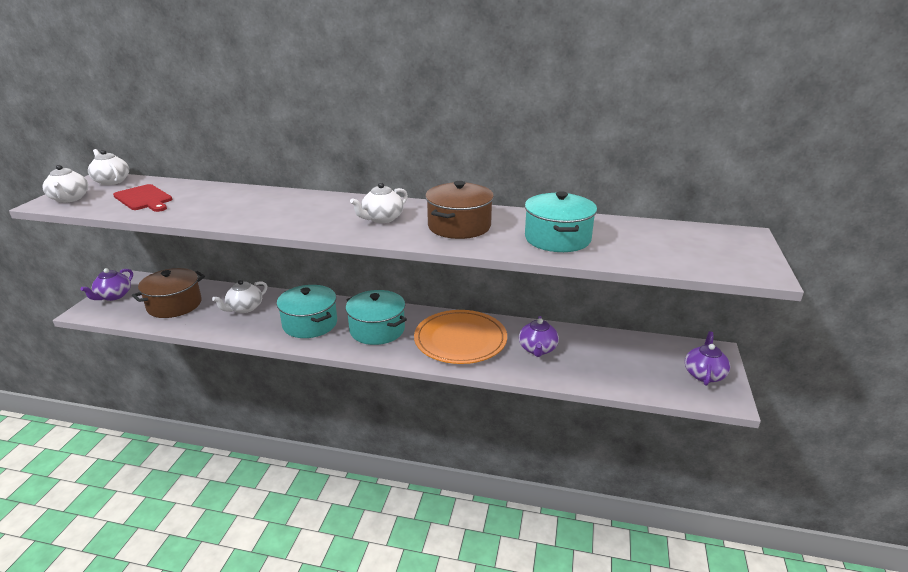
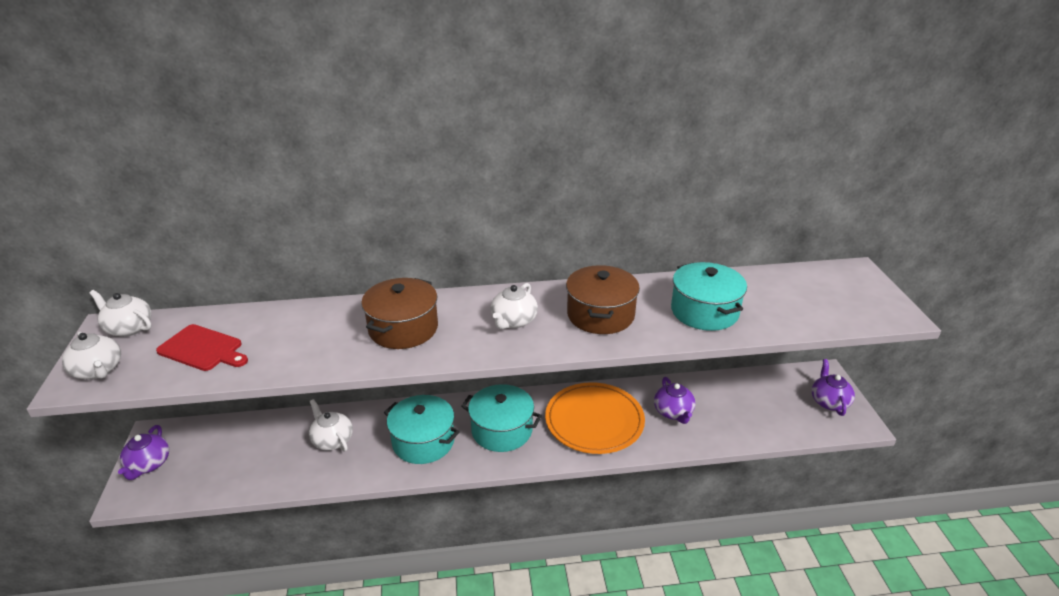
camera: 20 degrees left, 5 degrees up
(174, 305) = (241, 457): brown pot -> brown pot (403, 328)
(244, 308) = (332, 440): white teapot -> white teapot turned 120 degrees clockwise

